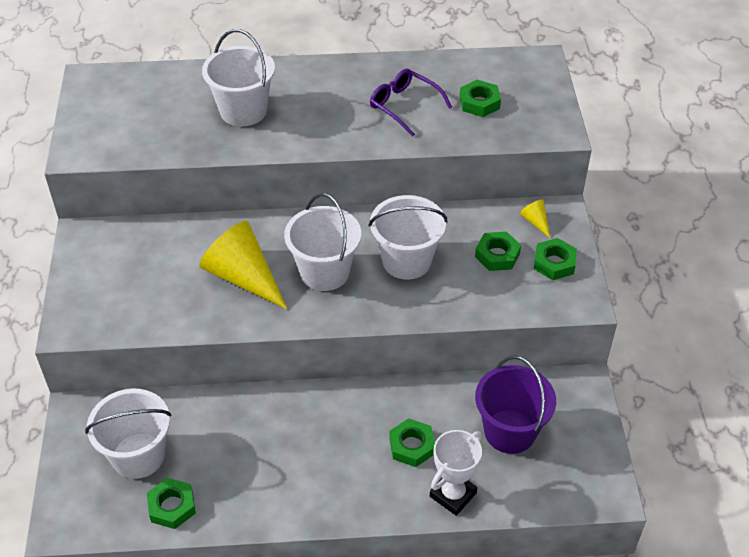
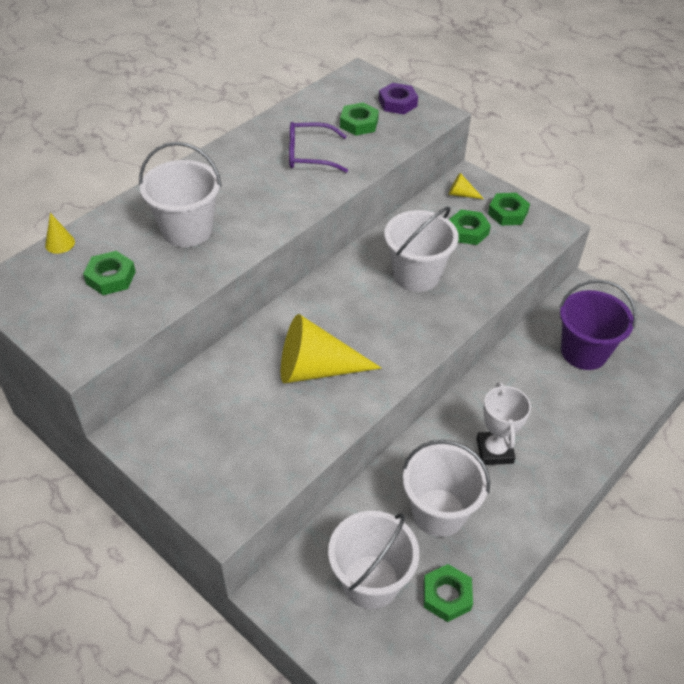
camera: 45 degrees left, 0 degrees up
(156, 70) = (60, 243): none -> yellow cone
(324, 272) = (371, 322): white bucket -> white bucket (438, 512)
(411, 446) = (542, 409): green nut -> green nut (111, 277)
(453, 494) = (606, 420): white trophy -> white trophy (494, 451)
(537, 103) = (397, 103): none -> purple nut

